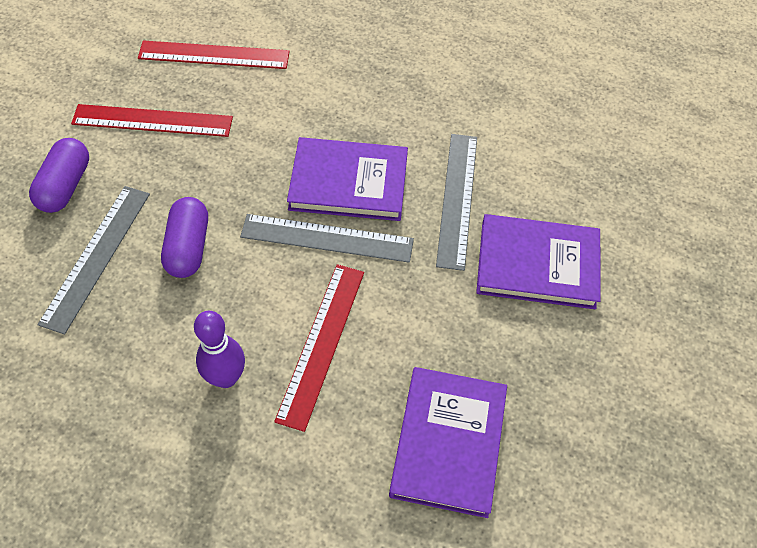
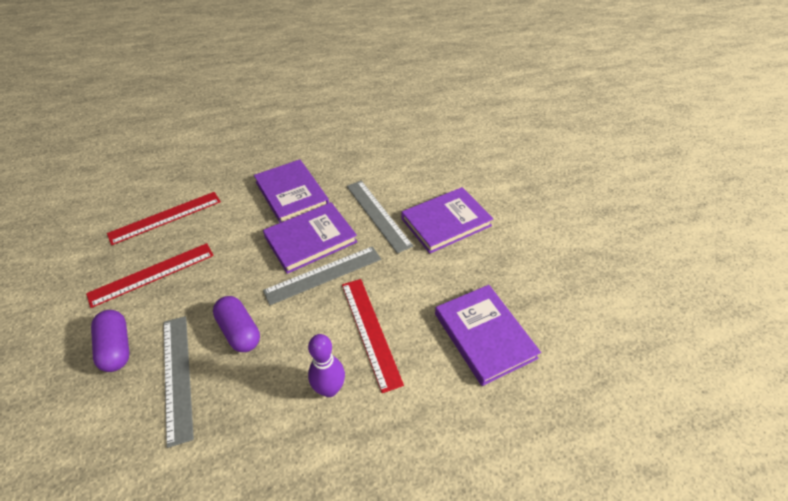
camera: 35 degrees left, 10 degrees down
(376, 106) = (292, 194): none -> purple book

